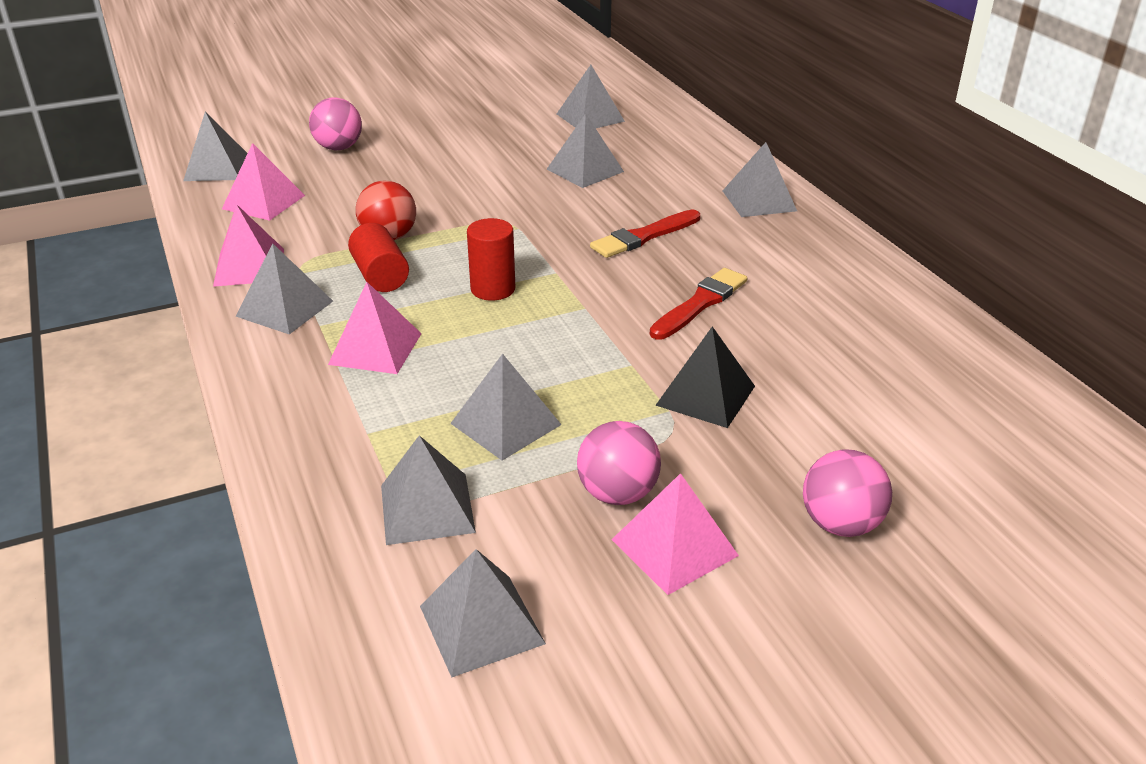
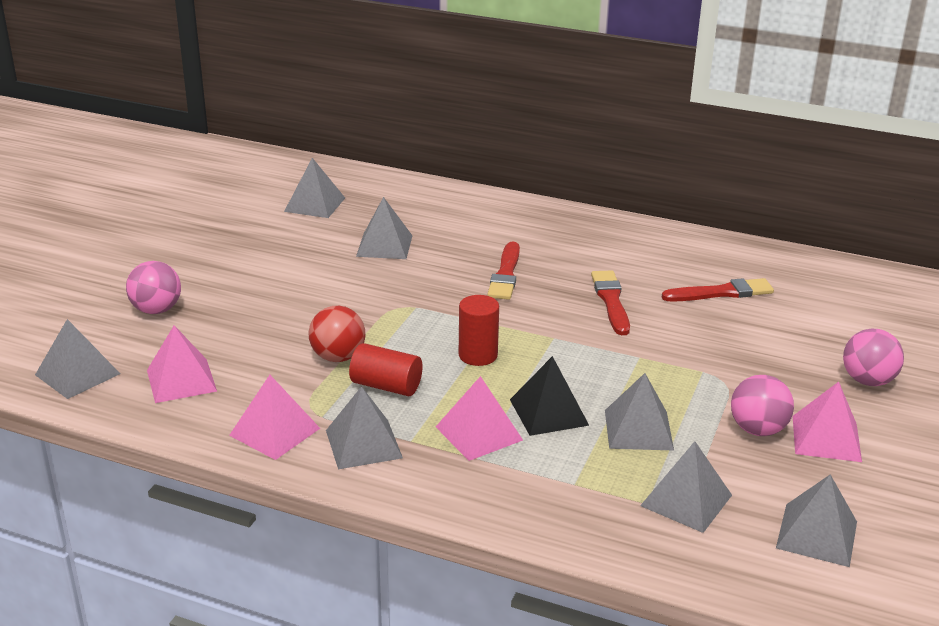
camera: 45 degrees left, 5 degrees down
(706, 395) = (705, 352): black pyramid -> black pyramid (549, 412)
(759, 200) = (530, 219): grey pyramid -> none
(835, 351) = (721, 293): none -> red brush

